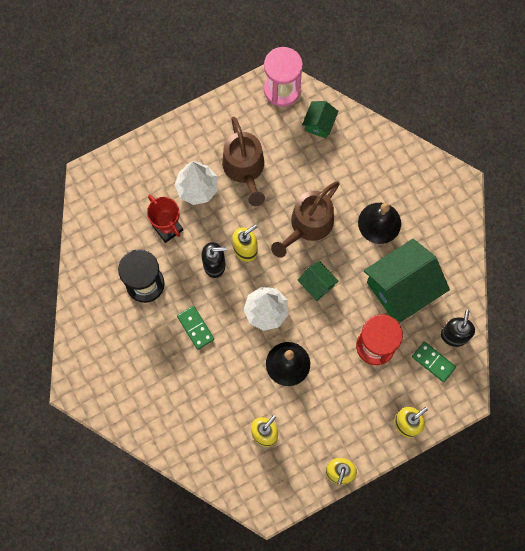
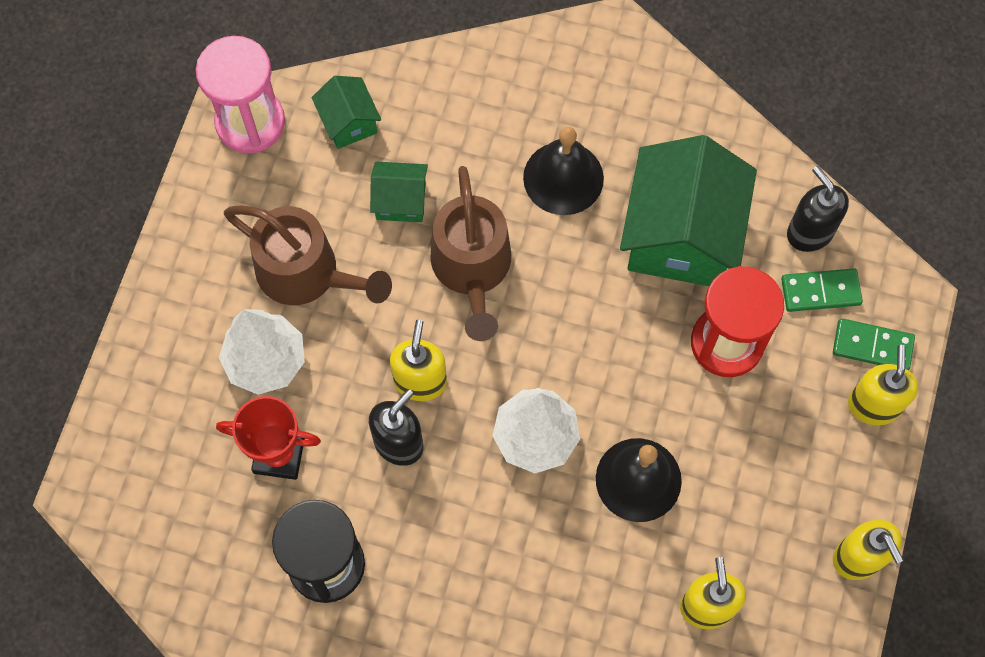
camera: 45 degrees left, 5 degrees down
(195, 328) = (461, 556): green domino -> green domino (872, 346)
(317, 284) = (566, 335): green house -> green house (400, 201)

